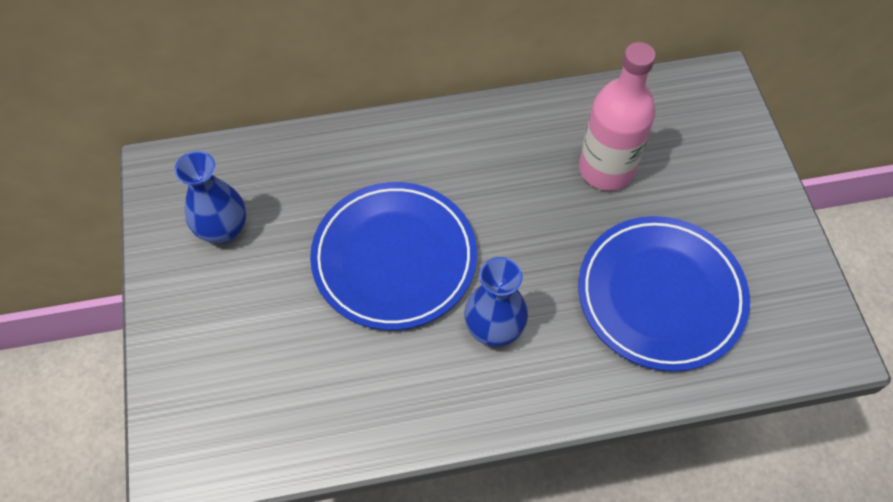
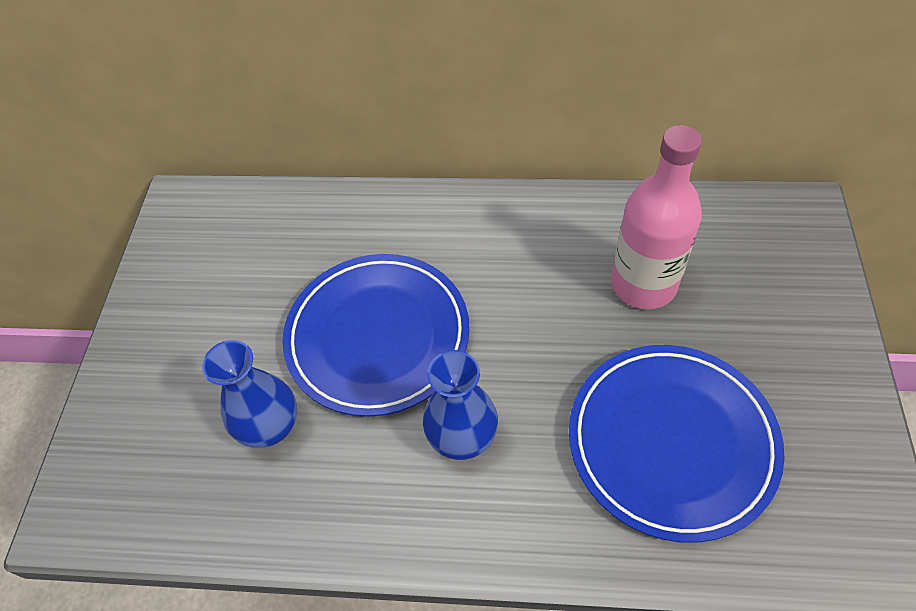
camera: 20 degrees right, 5 degrees down
(223, 229) = (216, 272): blue vase -> blue vase (270, 427)

